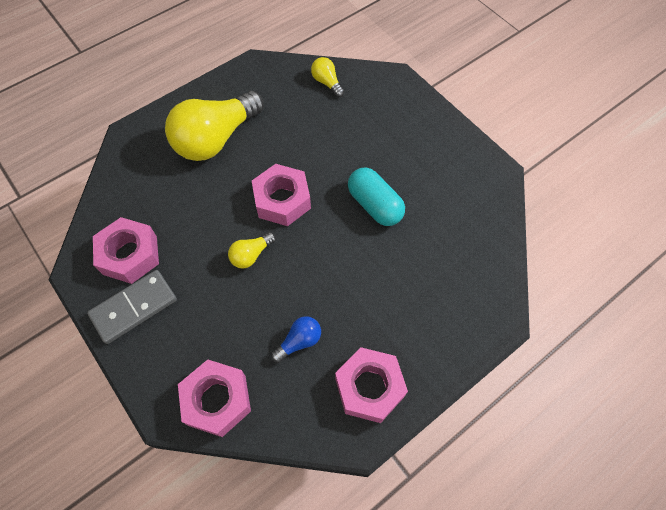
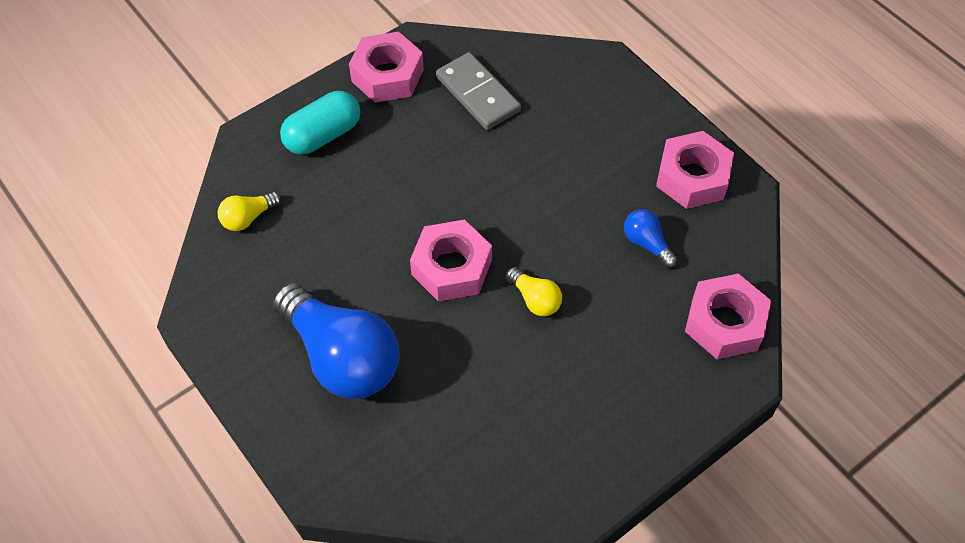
camera: 90 degrees left, 5 degrees down
(130, 255) = (539, 449): pink nut -> pink nut (387, 75)
(134, 308) = (617, 431): grey domino -> grey domino (478, 94)
(216, 139) = (341, 357): yellow light bulb -> blue light bulb
(374, 205) = (460, 166): turquoise capsule -> turquoise capsule (323, 135)

